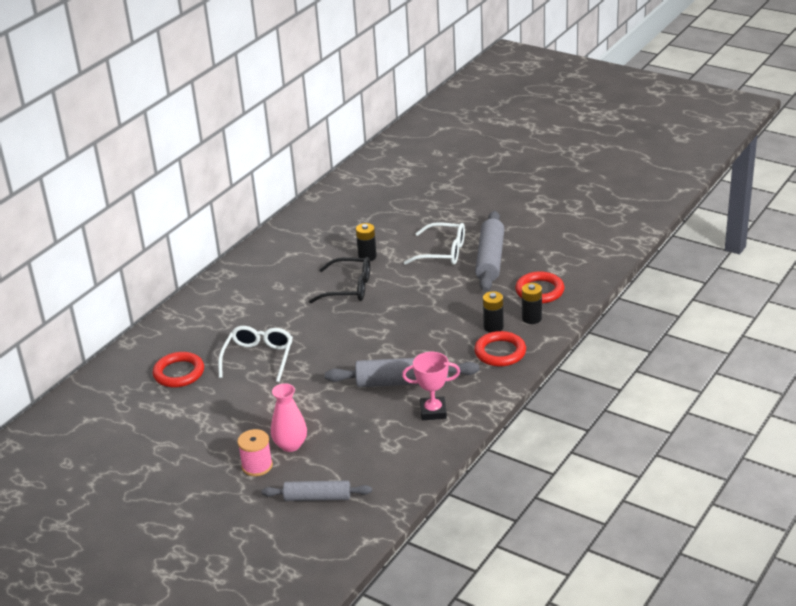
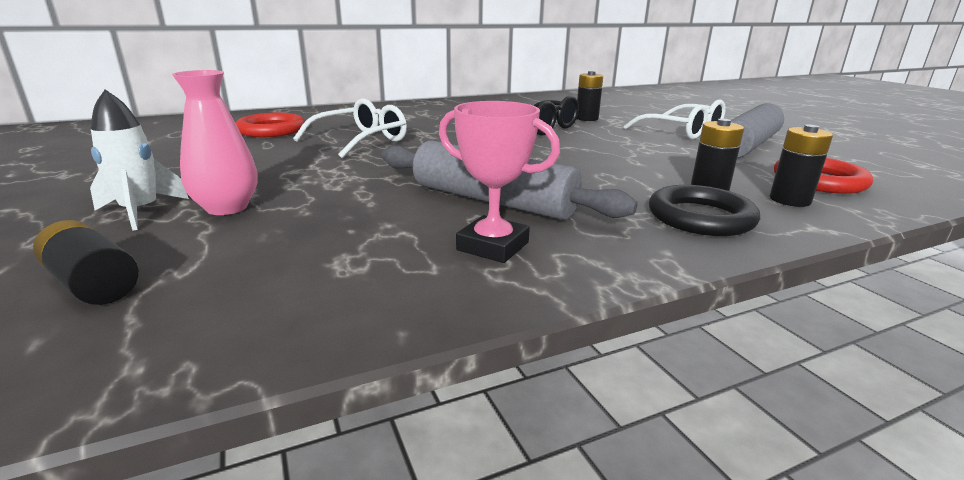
camera: 30 degrees right, 10 degrees down
(257, 466) = (140, 212): pink spool -> white rocket
(317, 497) = (93, 284): grey rolling pin -> black battery
(500, 352) = (700, 217): red ring -> black ring

